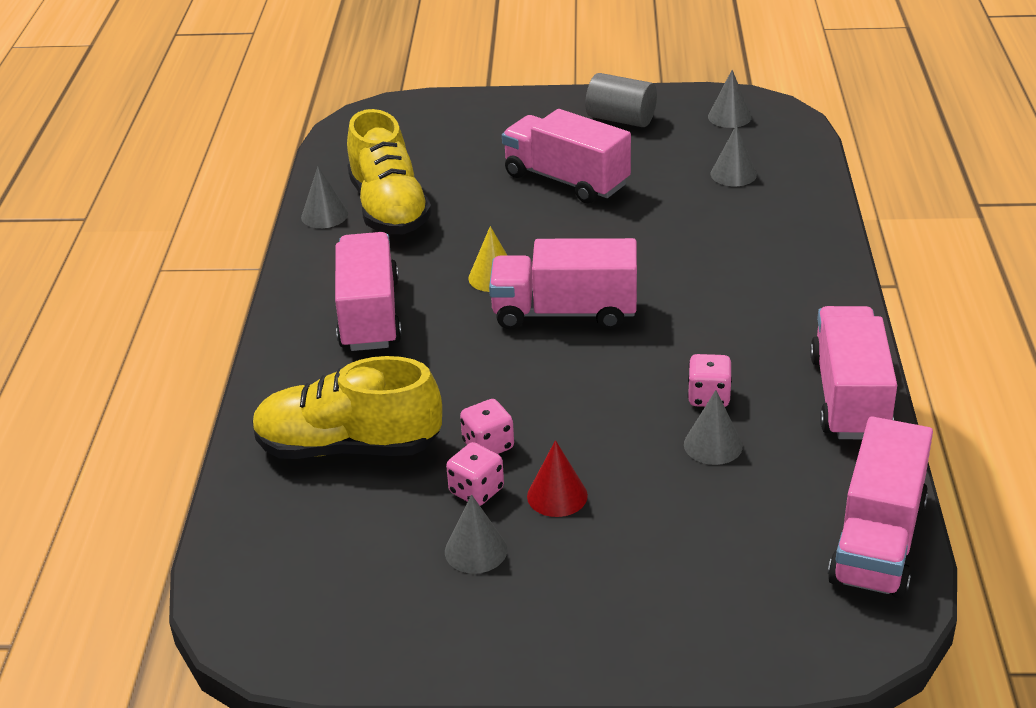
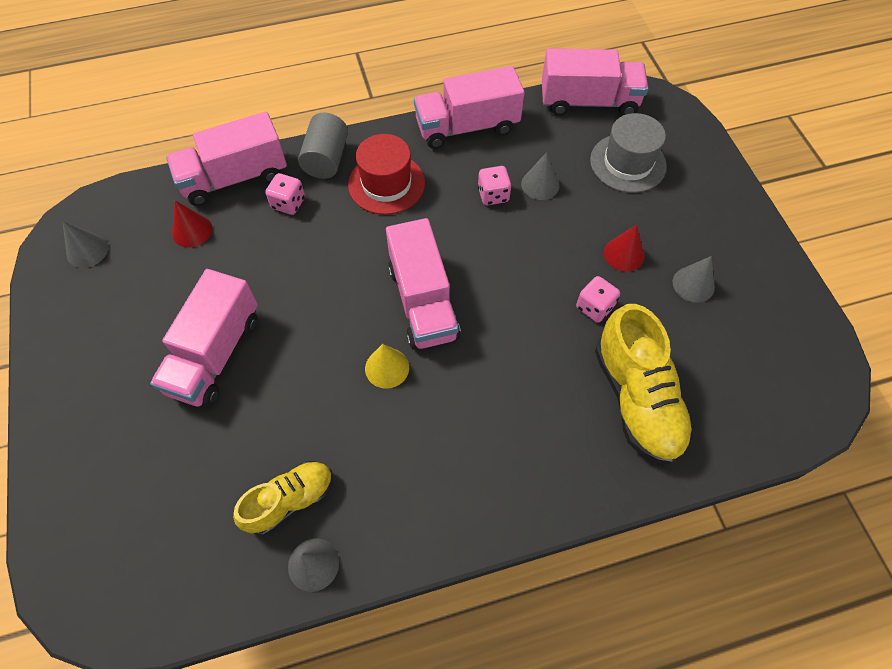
camera: 110 degrees left, 25 degrees up
(369, 315) = (469, 449): pink truck -> pink truck (234, 178)
(389, 209) = (290, 500): yellow shoe -> yellow shoe, size x0.62
(476, 491) = (641, 300): pink dice -> pink dice (288, 203)
(621, 119) = (92, 337): grey cylinder -> grey cylinder (326, 159)
(726, 549) = (628, 163): none -> grey hat
(733, 174) = (192, 231): grey cone -> red cone
(760, 311) = (386, 184): none -> red hat

